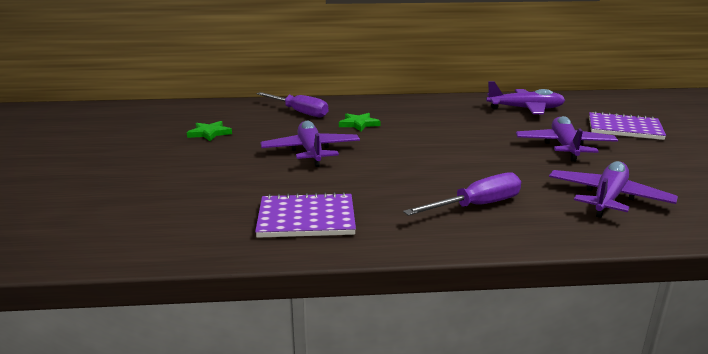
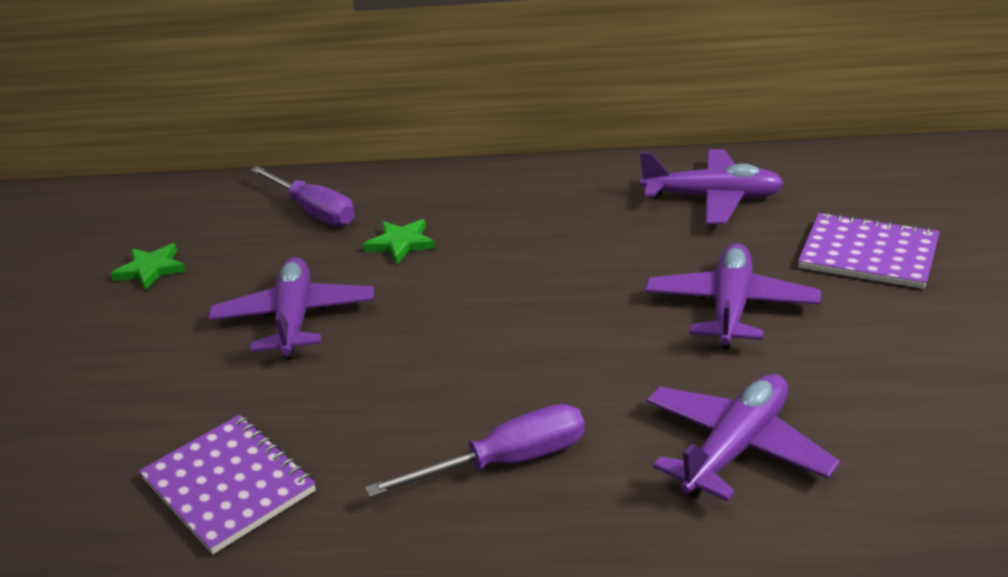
camera: 10 degrees right, 10 degrees up
(306, 218) = (229, 485): purple notebook -> purple notebook turned 45 degrees clockwise

